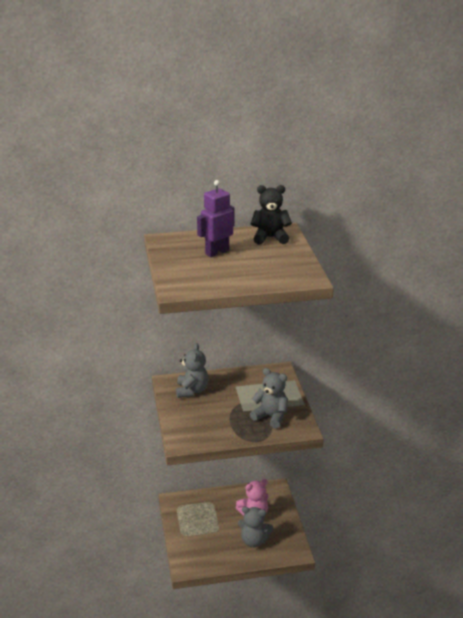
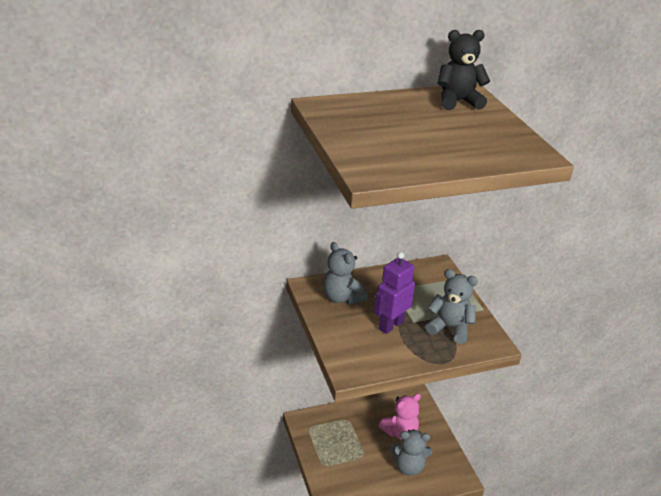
camera: 10 degrees left, 5 degrees up
(191, 391) = (342, 297): grey teddy bear -> grey teddy bear turned 150 degrees clockwise
(217, 252) = (399, 121): purple robot -> purple robot (390, 325)

